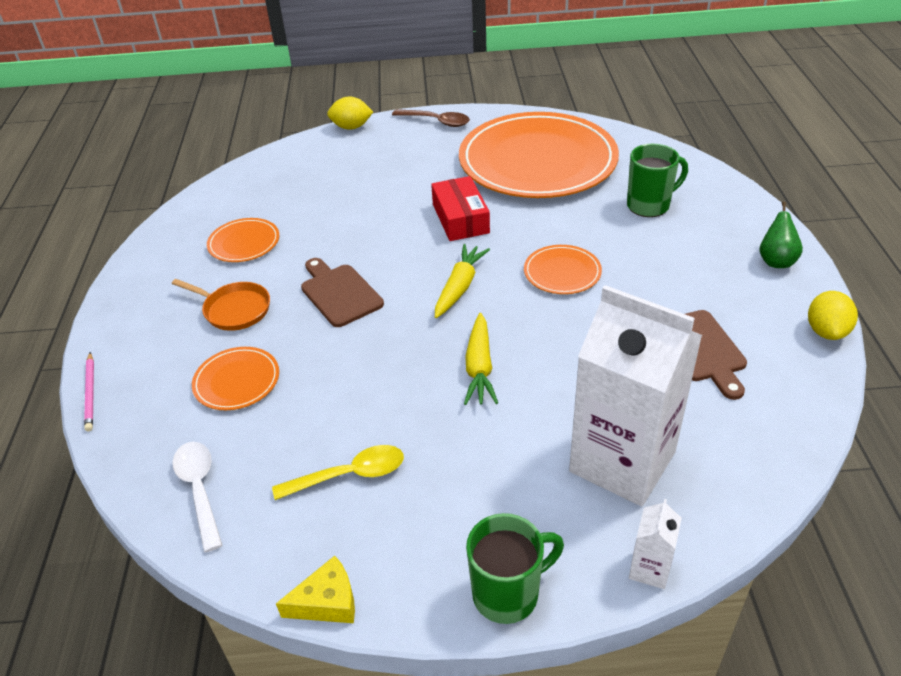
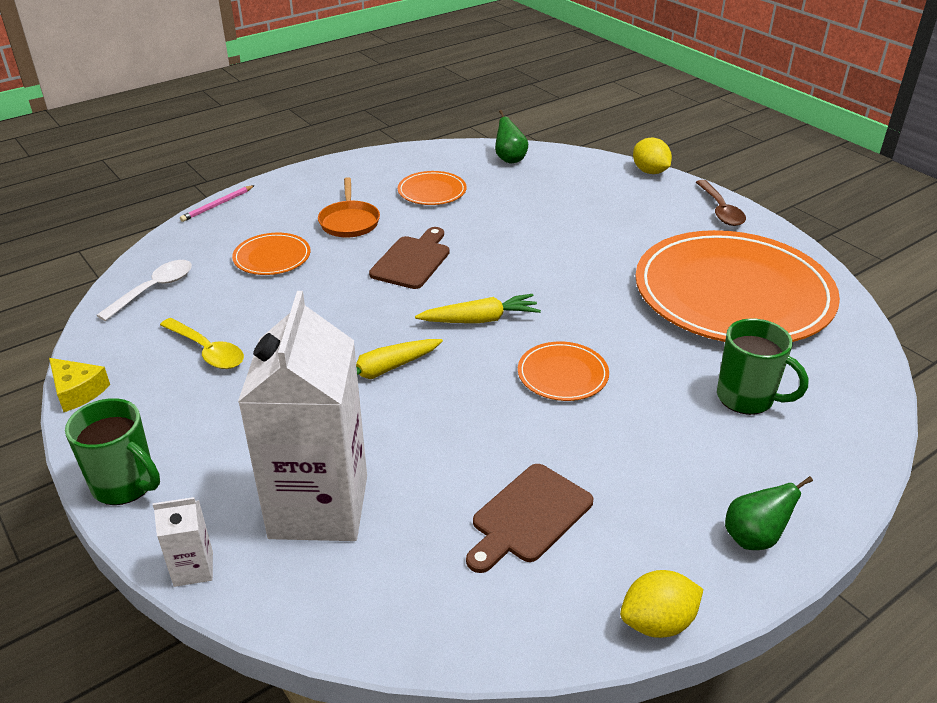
camera: 55 degrees right, 5 degrees down
(247, 183) = (510, 159): none -> green pear
(460, 218) = (581, 282): red box -> none

